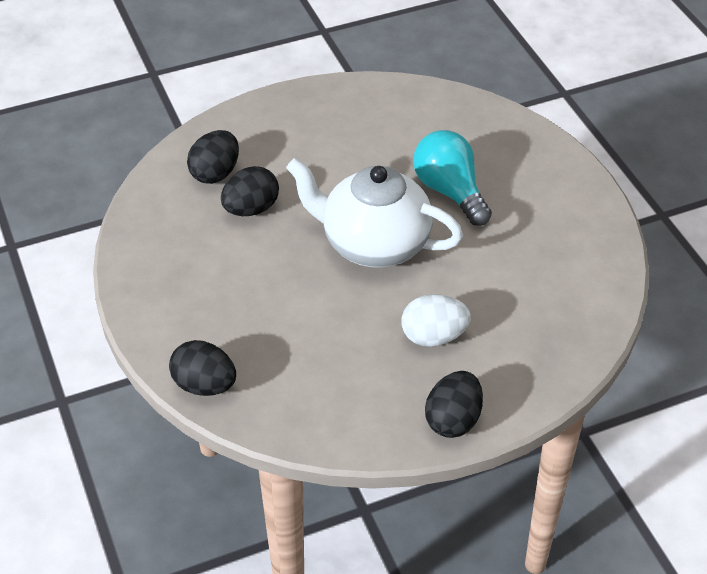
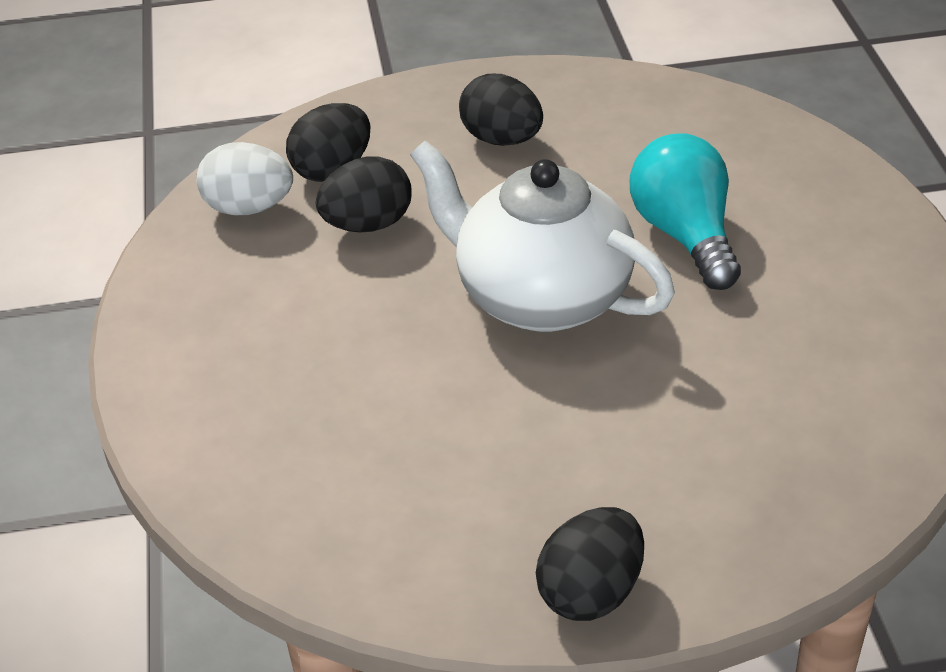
camera: 15 degrees right, 5 degrees down
(204, 385) = (203, 473): black egg -> black egg (502, 139)
(433, 336) = (596, 451): white egg -> white egg (249, 208)

